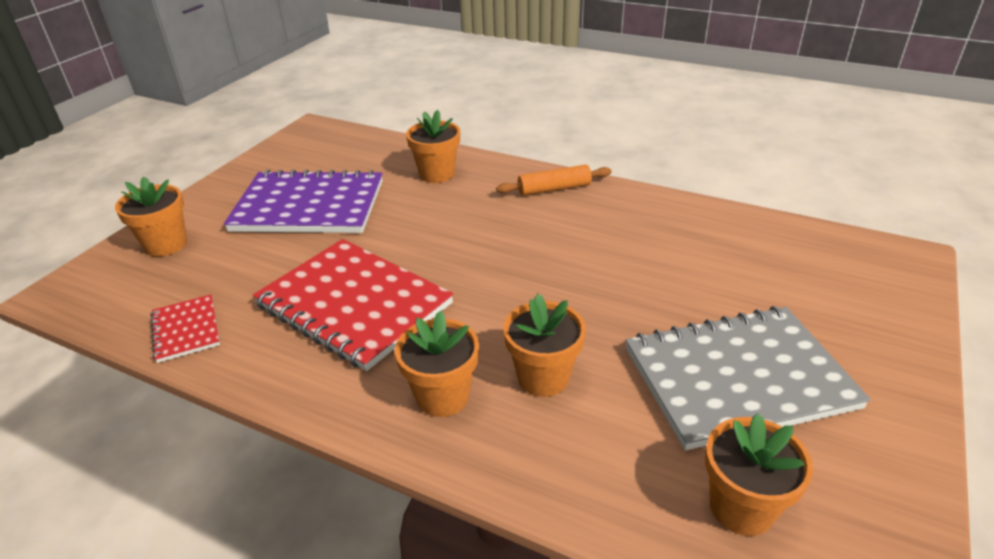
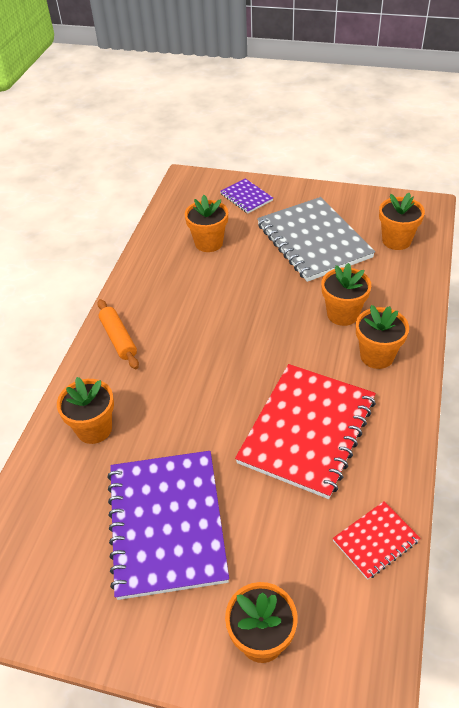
camera: 100 degrees left, 10 degrees up
(731, 264) = (209, 243): none -> orange flower pot
(866, 315) = (246, 197): none -> purple notebook

